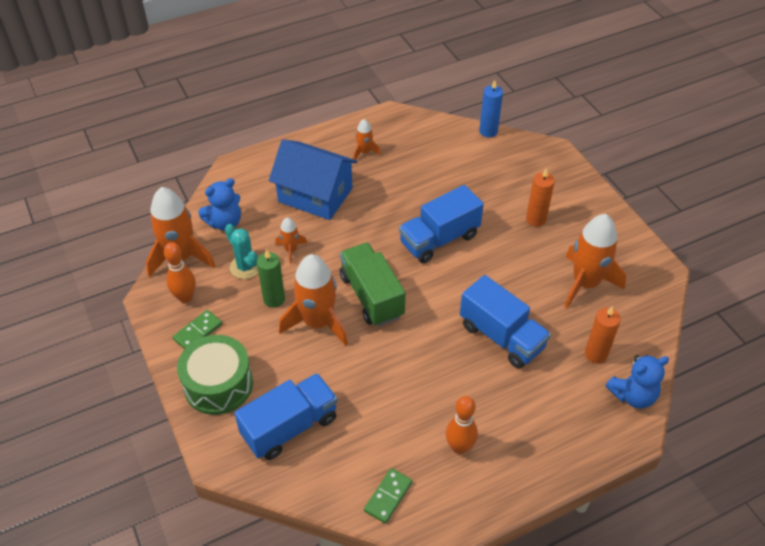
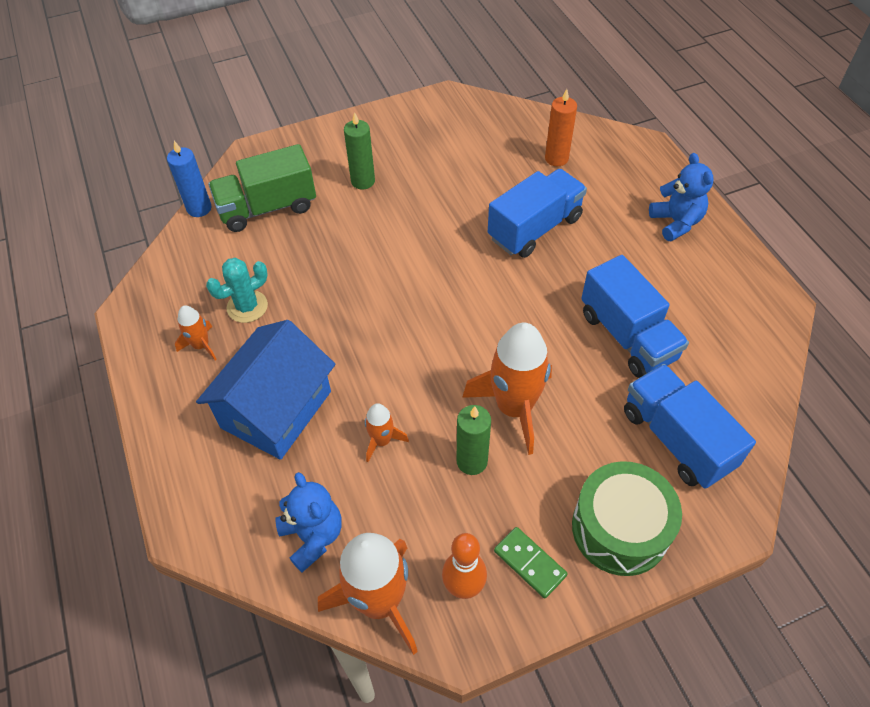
camera: 85 degrees left, 5 degrees up
(245, 267) = (409, 501): turquoise cactus -> turquoise cactus (247, 307)
(371, 296) = (471, 347): green truck -> green truck (267, 208)
(388, 496) = (752, 342): green domino -> none
(439, 239) = (383, 272): blue truck -> blue truck (627, 336)
(459, 447) = (681, 276): orange bowling pin -> none
(536, 219) = (363, 181): orange candle -> green candle
(585, 283) = (462, 153): orange rocket -> none
(633, 395) = (604, 140): blue teddy bear -> blue teddy bear (676, 222)

